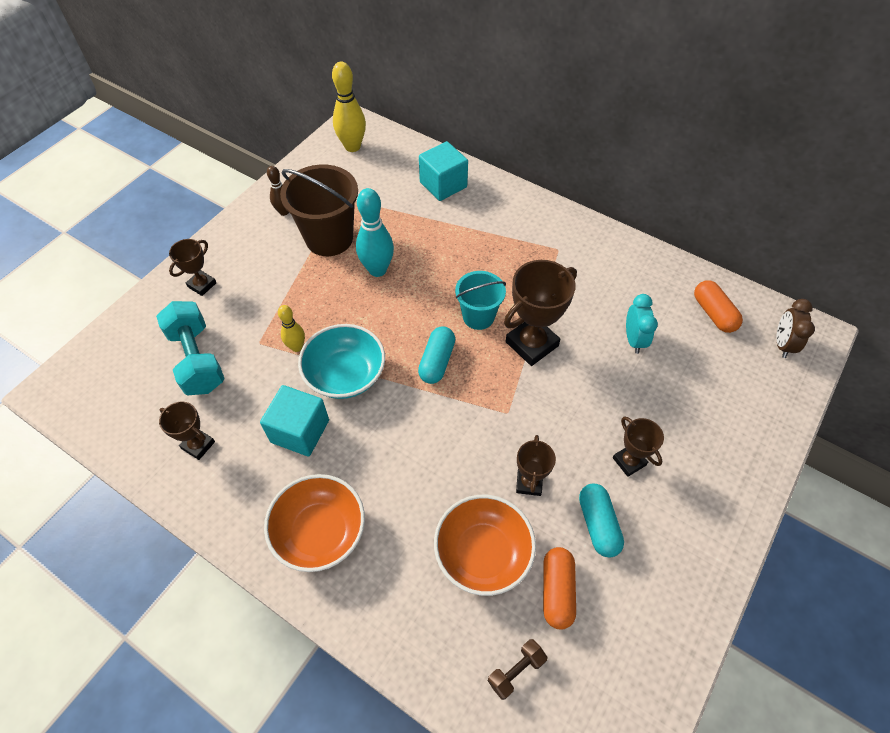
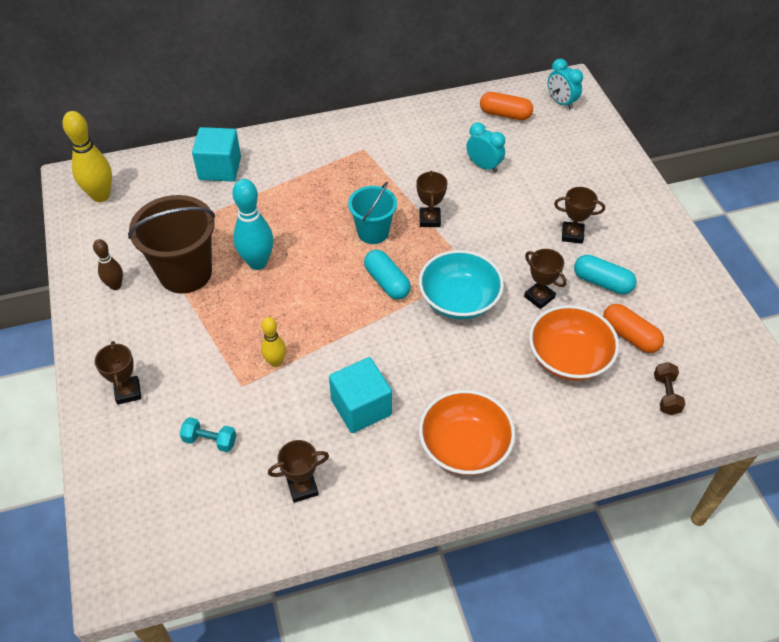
camera: 50 degrees left, 5 degrees down
(197, 359) = (210, 440): turquoise dumbbell -> turquoise dumbbell, size x0.49
(345, 374) = (338, 346): turquoise bowl -> turquoise bowl (459, 300)
(532, 344) = (429, 219): brown trophy -> brown trophy, size x0.57
(782, 344) = (561, 102): brown clock -> turquoise clock

